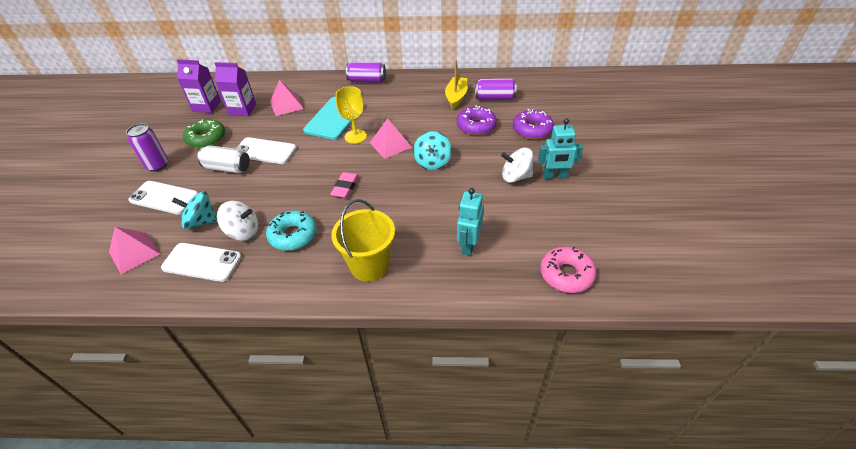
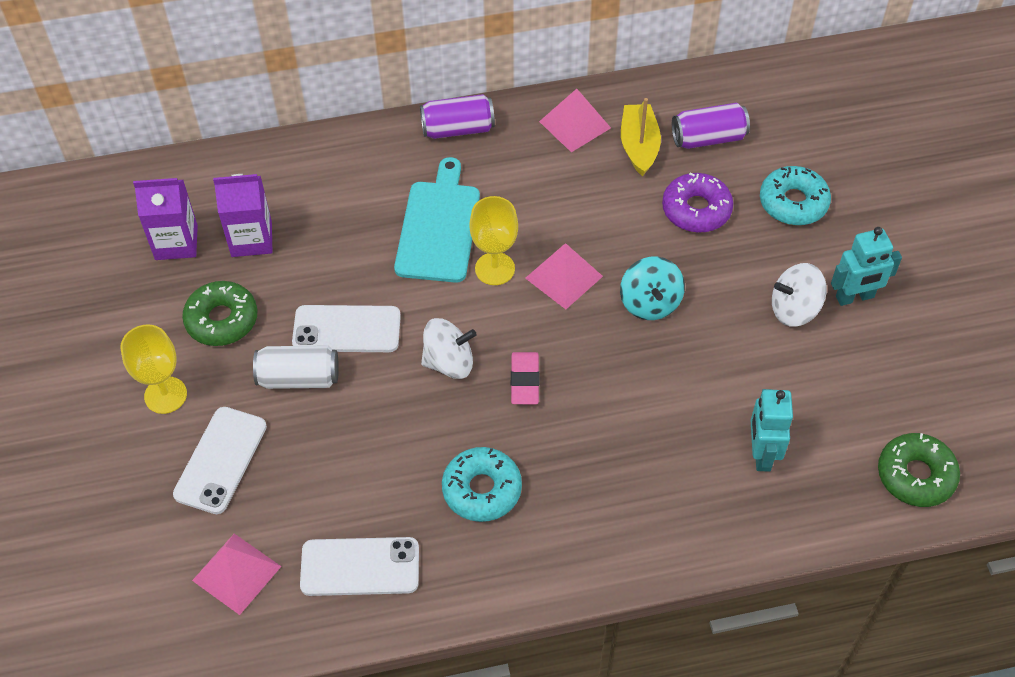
camera: 15 degrees left, 10 degrees up
(157, 165) = (165, 395): purple can -> yellow goblet
(164, 198) = (221, 460): white phone -> white phone turned 75 degrees counterclockwise
(201, 221) = (314, 493): turquoise spinning top -> none
(243, 232) = (396, 499): white spinning top -> white spinning top (449, 362)
(286, 105) = (331, 214): pink pyramid -> pink pyramid (575, 124)
(369, 265) = (626, 518): yellow bucket -> none
(532, 129) = (793, 203): purple donut -> turquoise donut
(566, 274) = (915, 475): pink donut -> green donut

